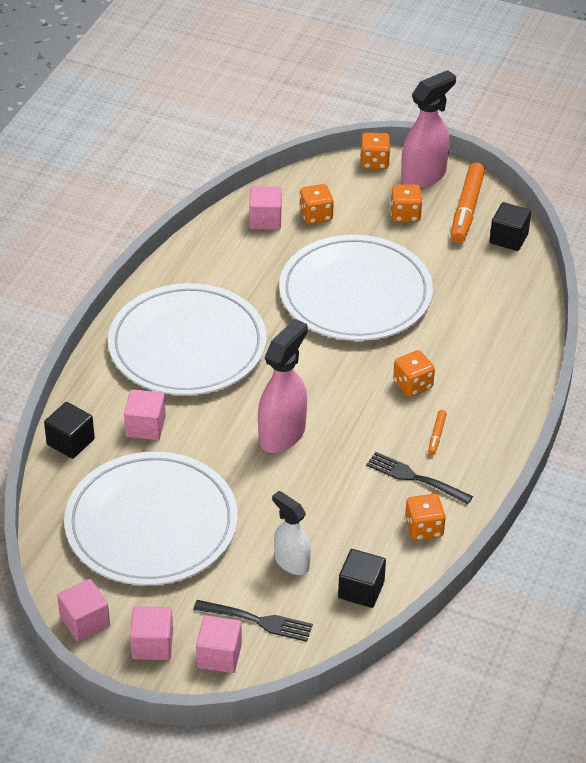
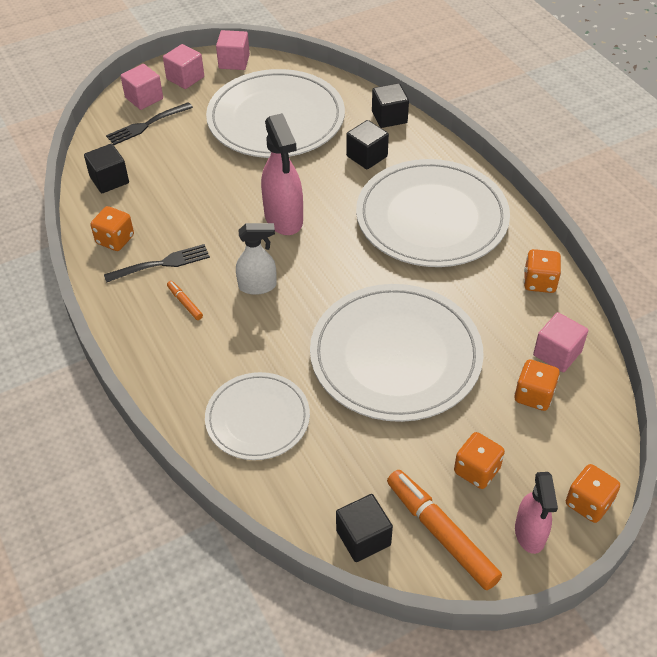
camera: 130 degrees right, 5 degrees up
(145, 426) = (367, 156): pink cube -> black cube
(291, 562) = (170, 162): white spray bottle -> white spray bottle (258, 286)
(412, 385) = (251, 323): orange dice -> orange dice (539, 282)
(424, 176) = (530, 534): pink spray bottle -> pink spray bottle, size x0.64
(486, 331) = (257, 418): none -> white plate

